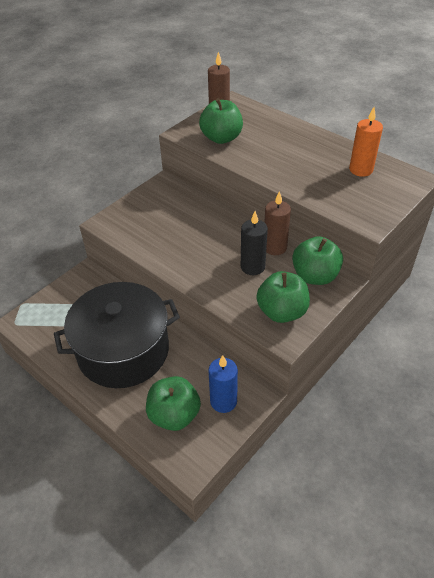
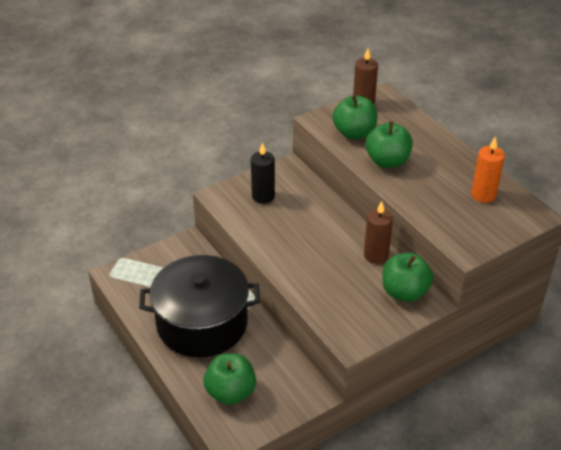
camera: 15 degrees right, 5 degrees down
(223, 401) = (280, 392): blue candle -> none
(252, 267) = (346, 270): black candle -> black candle (263, 196)
(282, 312) = (357, 318): green apple -> green apple (387, 161)

